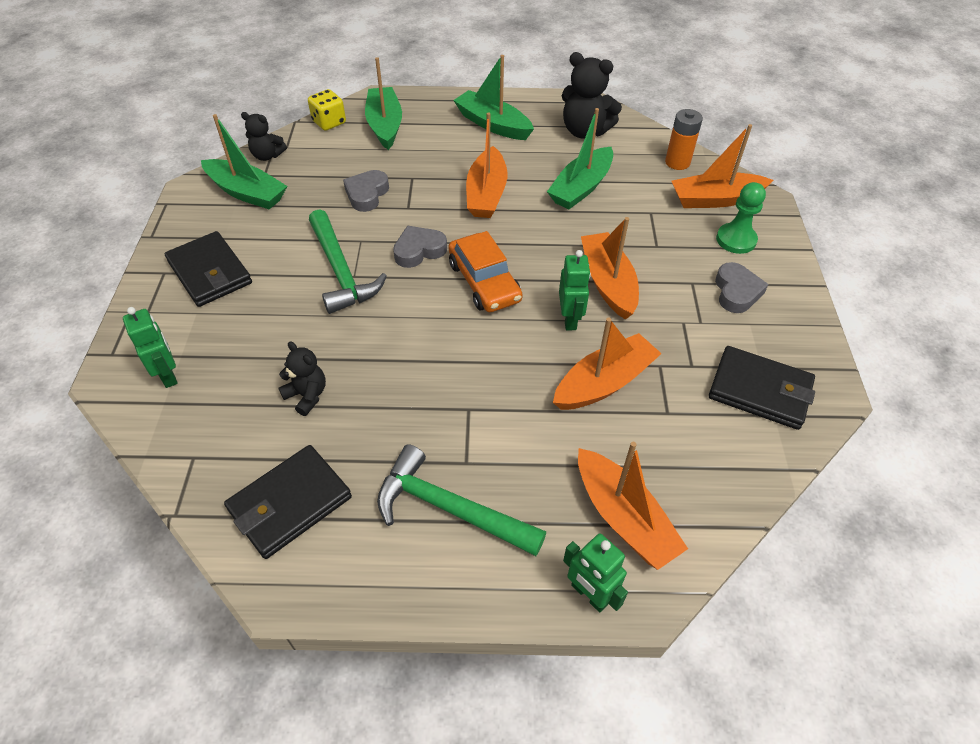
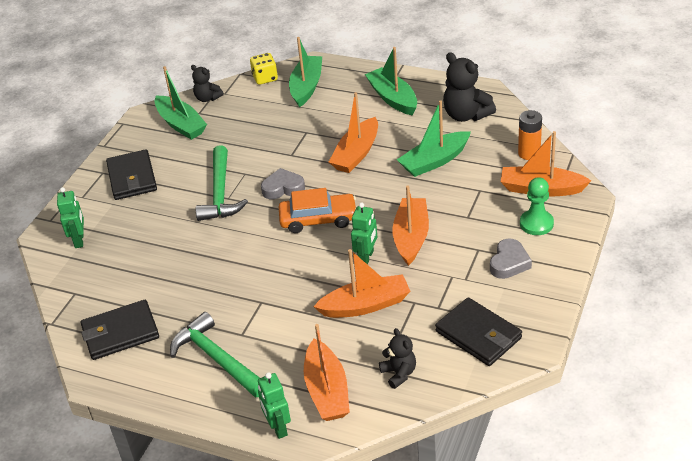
camera: 25 degrees right, 10 degrees down
(307, 395) = (160, 271): black teddy bear -> black teddy bear (399, 373)
(367, 194) = (266, 139): grey heart -> none
(484, 282) = (318, 219): orange car -> orange car turned 90 degrees counterclockwise

